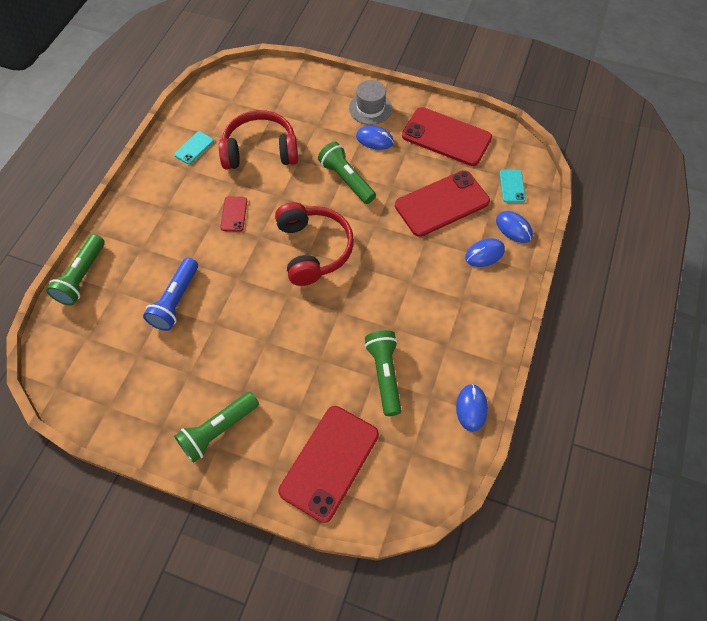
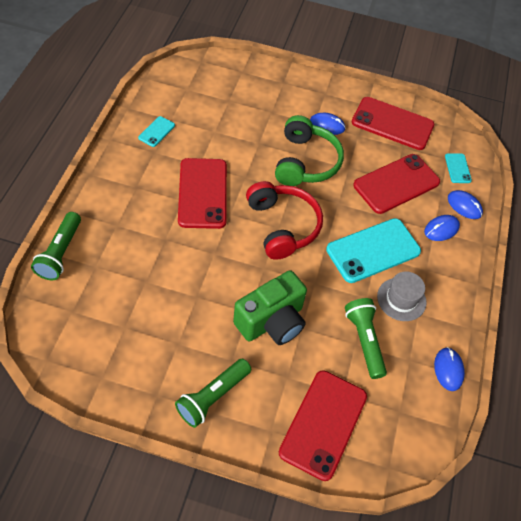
camera: 10 degrees left, 5 degrees down
(176, 301) = (156, 275): blue flashlight -> none
(234, 214) = (203, 193): red phone -> red phone, size x2.16
(260, 151) = (220, 135): red headphones -> none
(289, 352) = (272, 321): none -> green camera
(346, 180) = (305, 162): green flashlight -> green headphones
(370, 108) = (319, 97): grey hat -> grey hat (401, 299)
(407, 277) = (373, 251): none -> turquoise phone

